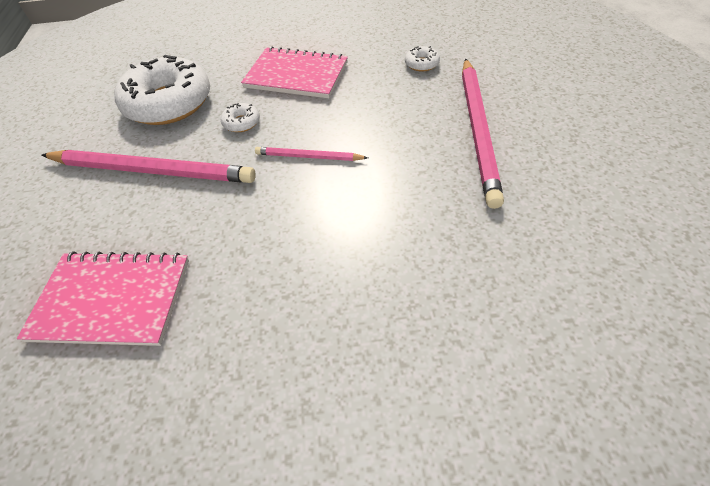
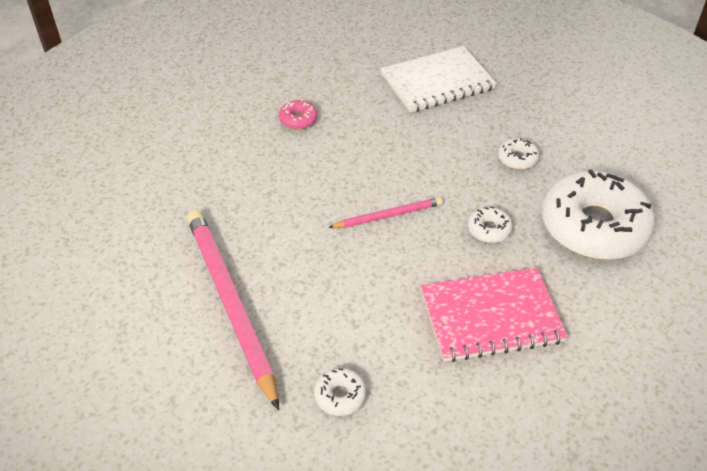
camera: 150 degrees right, 5 degrees down
(112, 300) = (437, 81): pink notebook -> white notebook
(152, 170) = (517, 158): pink pencil -> white donut
(321, 306) = (298, 119): none -> pink donut

